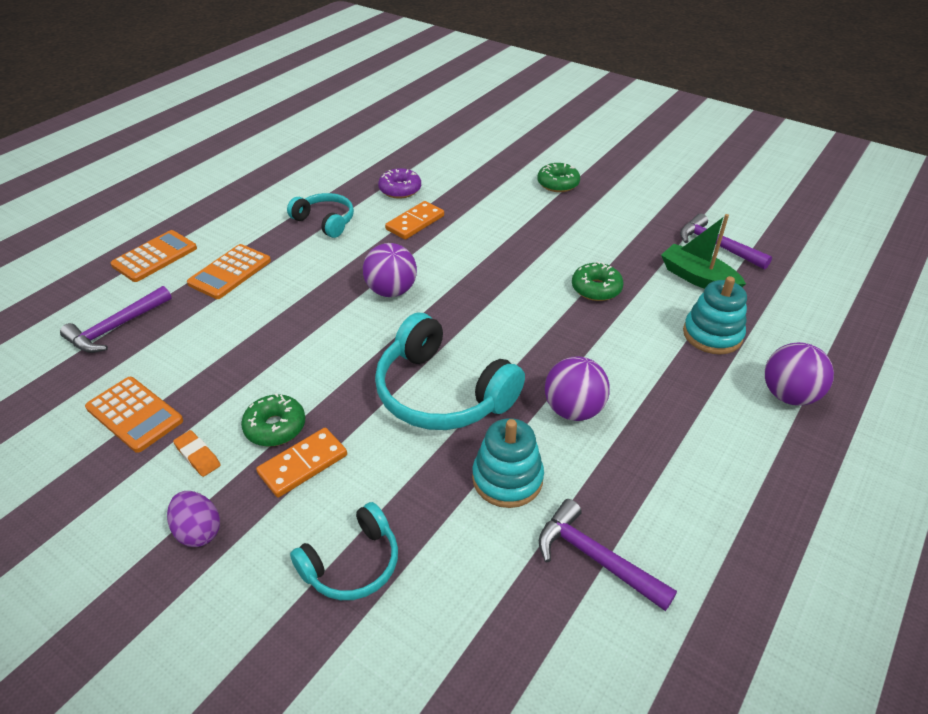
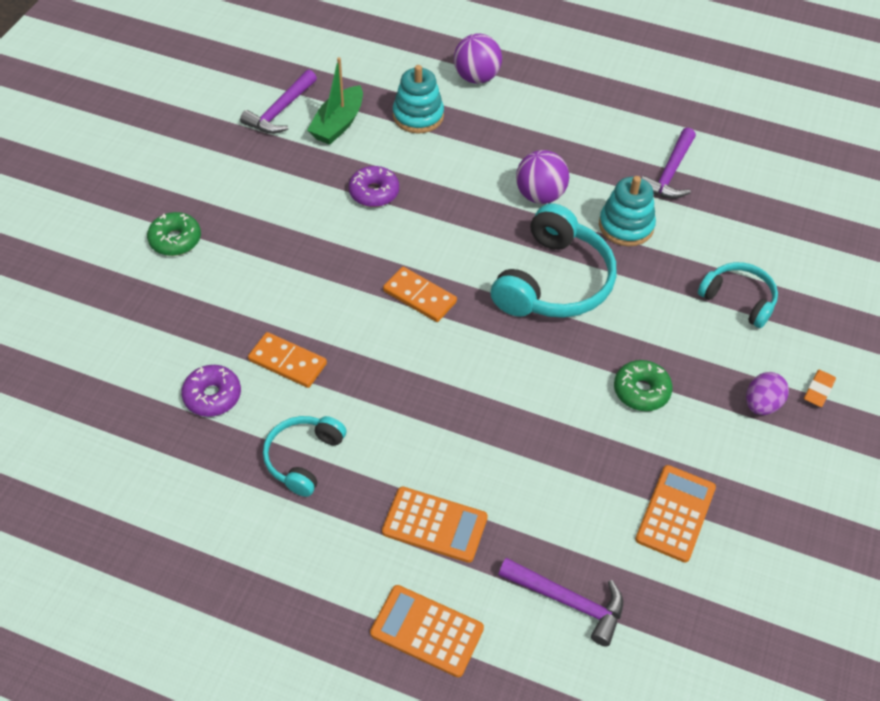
camera: 105 degrees left, 10 degrees up
(198, 456) = (696, 437): orange eraser -> orange eraser (818, 390)
(303, 464) = (670, 357): orange domino -> orange domino (419, 296)
(391, 291) = (424, 353): purple ball -> none
(596, 288) = (374, 192): green donut -> purple donut

